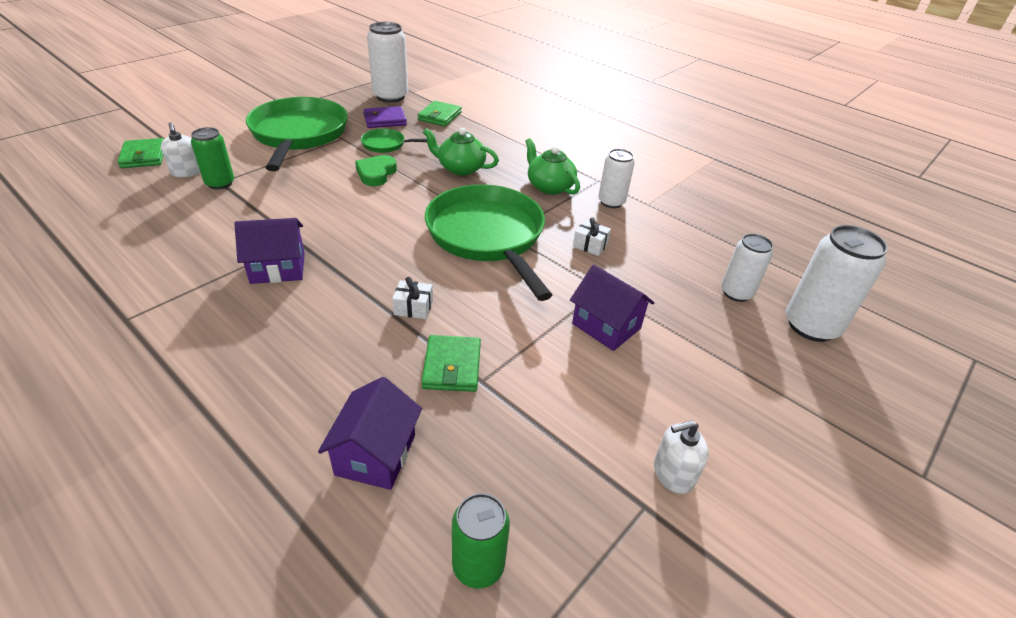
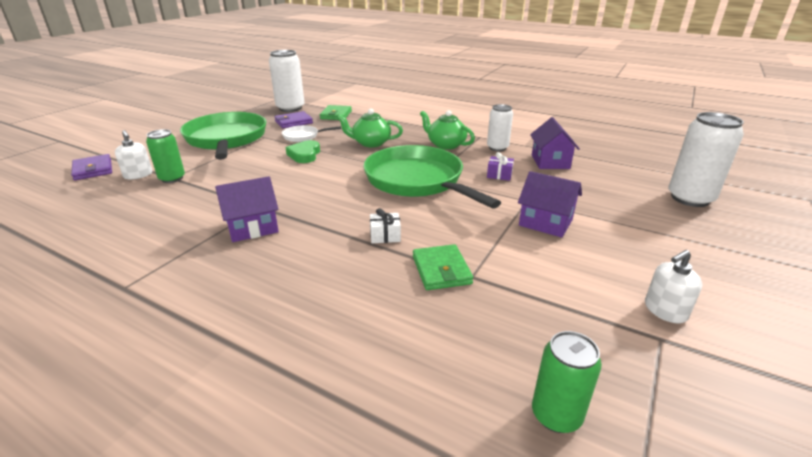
camera: 10 degrees left, 10 degrees down
(143, 156) = (93, 170): green wallet -> purple wallet
(376, 455) = (414, 347): purple house -> purple house (550, 162)
(386, 145) = (303, 136): green pan -> white pan
(590, 245) = (499, 175): white gift -> purple gift
(736, 293) = (624, 187): white can -> none

